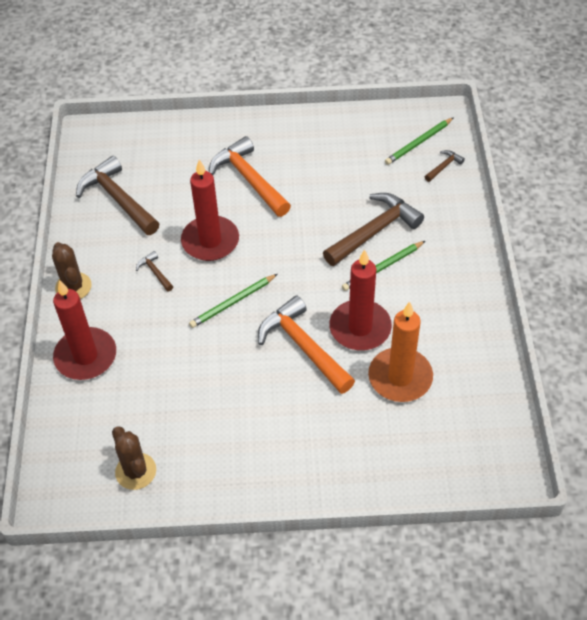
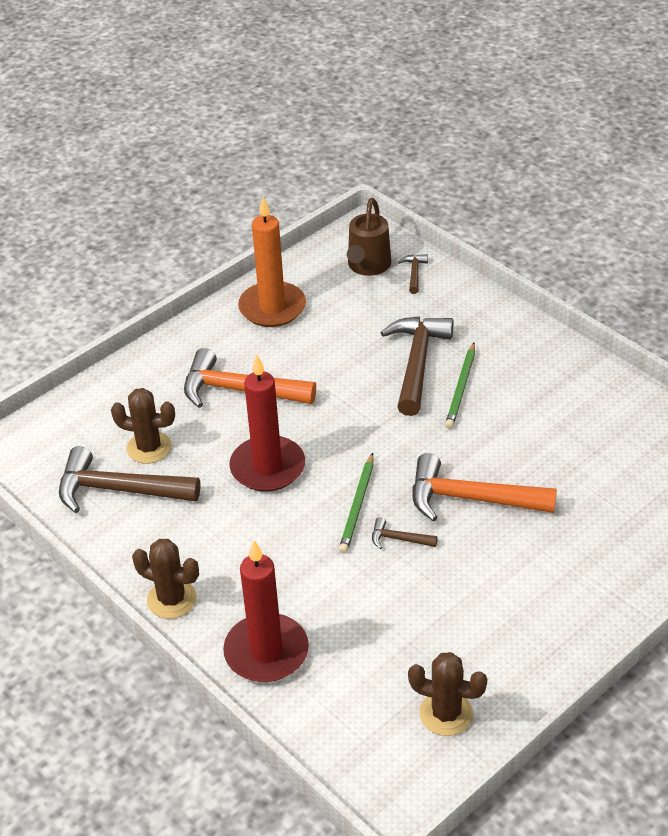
camera: 40 degrees left, 10 degrees down
(155, 272) = (244, 530): brown hammer -> brown hammer (398, 539)
(161, 183) = (149, 448): none -> brown cactus
(360, 328) = (502, 450): red candle -> none
(400, 377) = (585, 466): orange candle -> orange candle (272, 308)
(418, 143) = (367, 267): green pencil -> brown watering can

